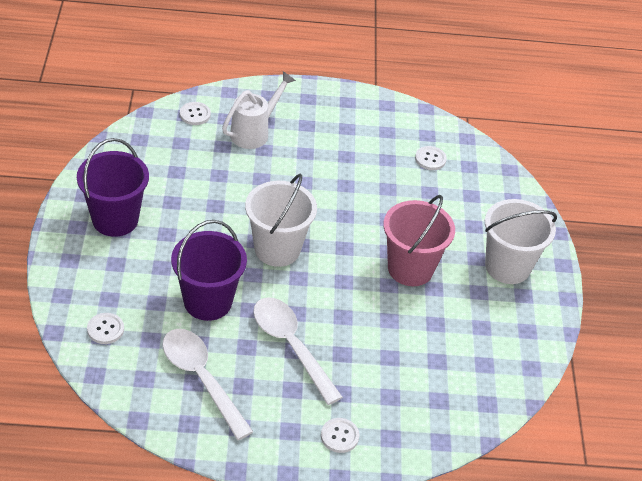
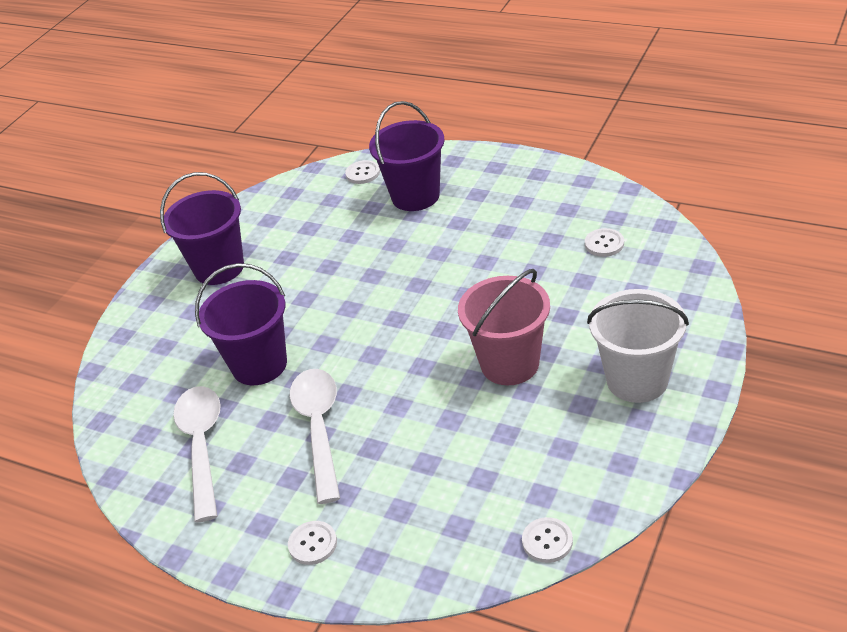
camera: 35 degrees right, 5 degrees down
(105, 329) = (140, 376): white button -> white button (547, 541)
(255, 132) = (415, 196): white watering can -> purple bucket
(277, 249) = (367, 320): white bucket -> none

